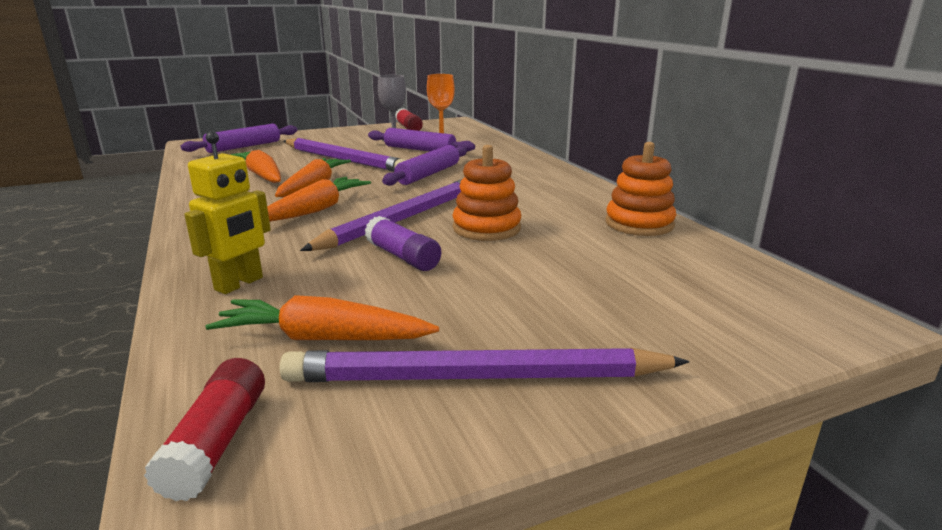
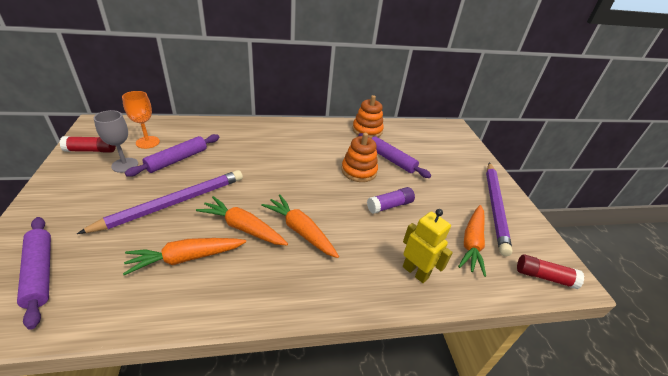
camera: 80 degrees left, 15 degrees up
(403, 219) = (334, 196): purple pencil -> none
(428, 174) = (249, 169): purple rolling pin -> purple rolling pin (391, 160)

